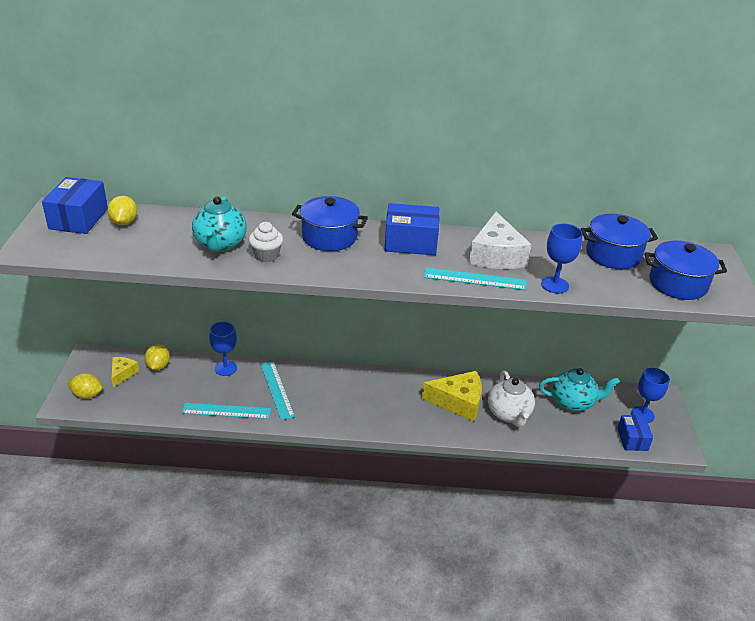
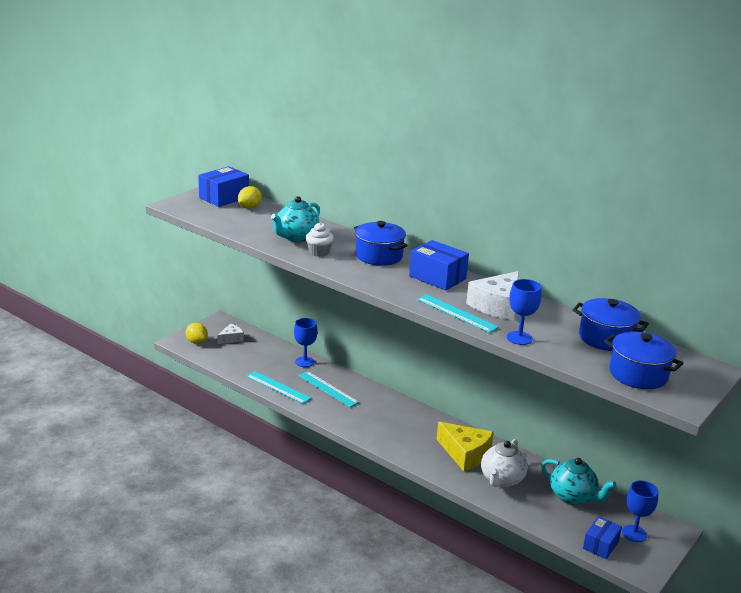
camera: 35 degrees right, 10 degrees down
(122, 374) = (231, 339): yellow cheese -> white cheese
(158, 366) = (259, 343): yellow lemon -> none
(277, 389) = (328, 389): turquoise ruler -> turquoise ruler turned 60 degrees counterclockwise

